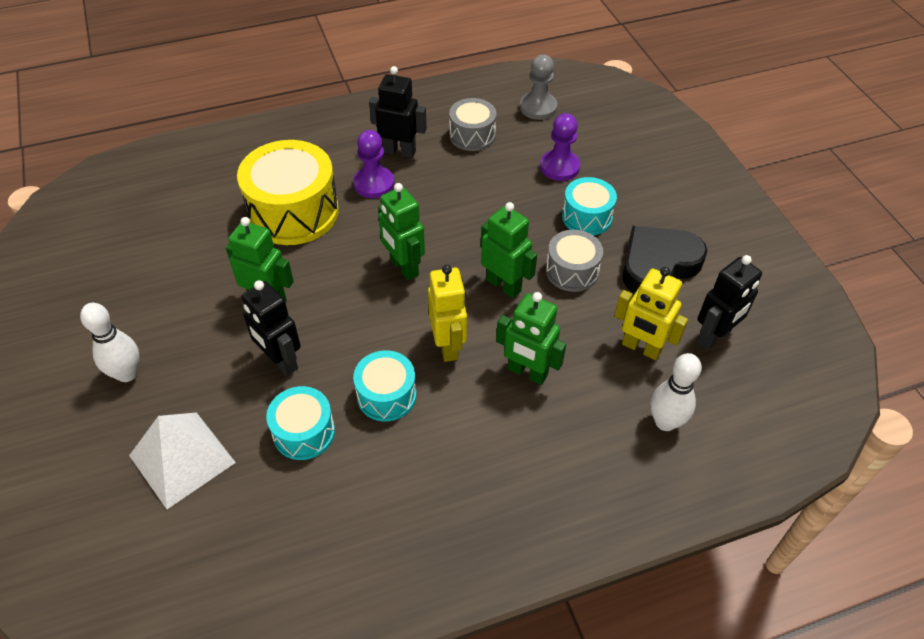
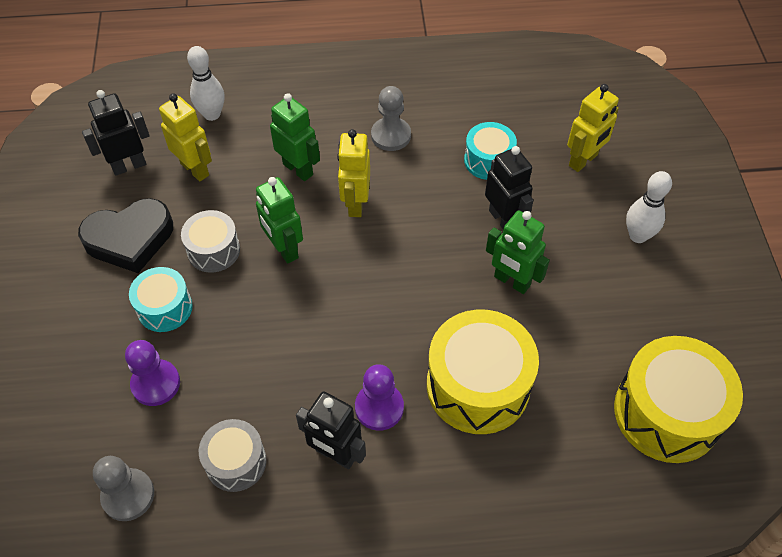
camera: 165 degrees left, 5 degrees up
(128, 222) = (667, 412): none -> yellow drum
(182, 458) = (583, 160): white pyramid -> yellow robot
(386, 395) = (418, 174): turquoise drum -> none
(403, 267) = (373, 289): green robot -> none
(433, 441) = (391, 135): none -> grey pawn

